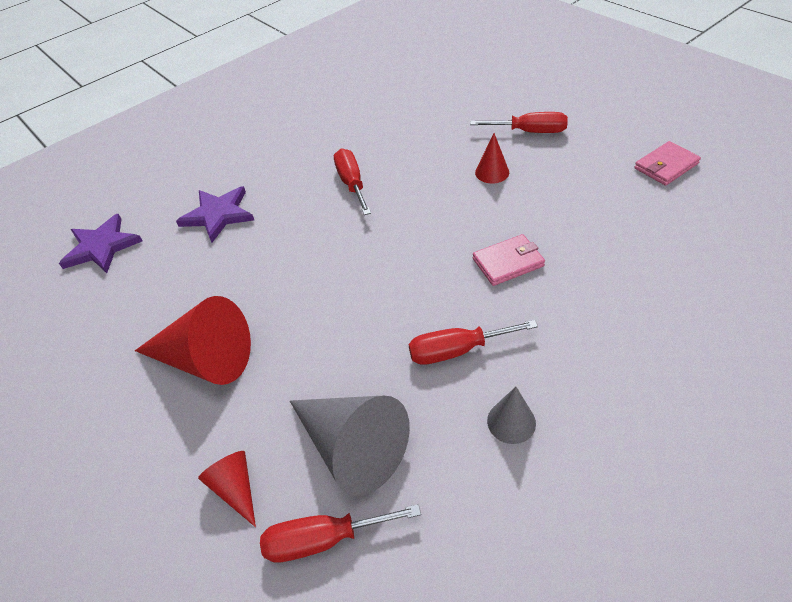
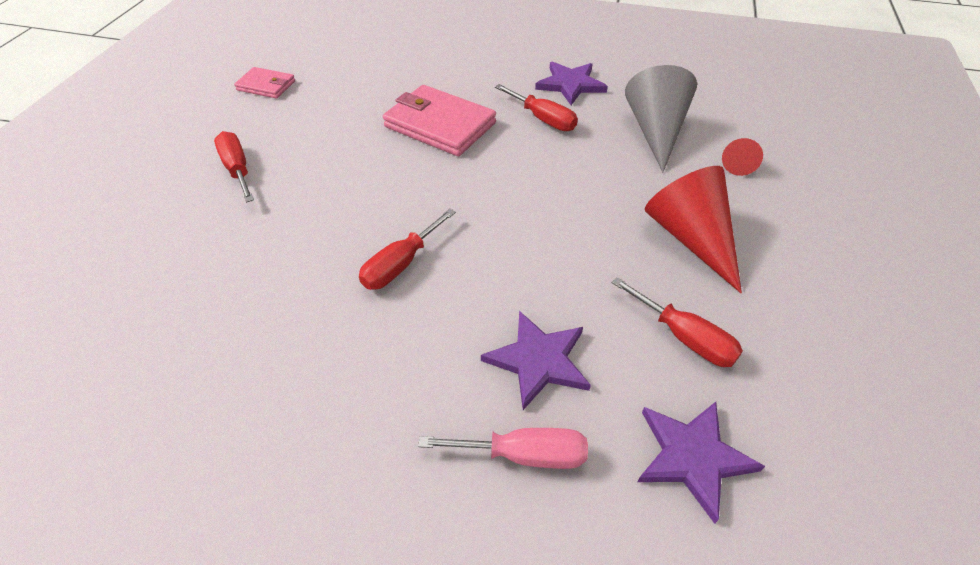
camera: 130 degrees left, 0 degrees up
(181, 186) = (524, 454): none -> pink screwdriver
(323, 539) = (712, 118): red screwdriver -> red screwdriver (684, 337)
(492, 172) = (323, 171): red cone -> none
(508, 262) = (440, 125): pink wallet -> pink wallet, size x1.79
(511, 422) = (570, 85): grey cone -> purple star

